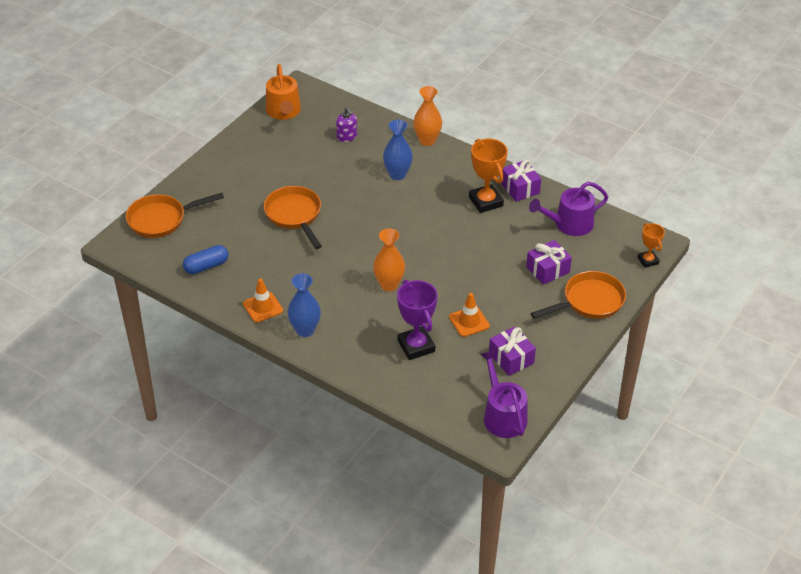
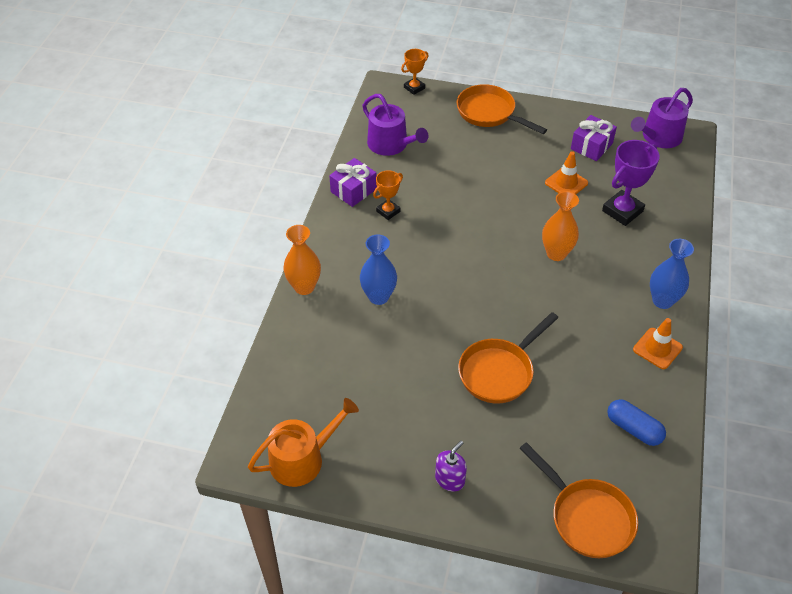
camera: 110 degrees left, 5 degrees up
(347, 136) = (328, 368): purple soap dispenser -> purple soap dispenser (450, 479)
(486, 201) = (388, 211): orange trophy -> orange trophy, size x0.59
(547, 270) = (464, 146): purple gift -> none

